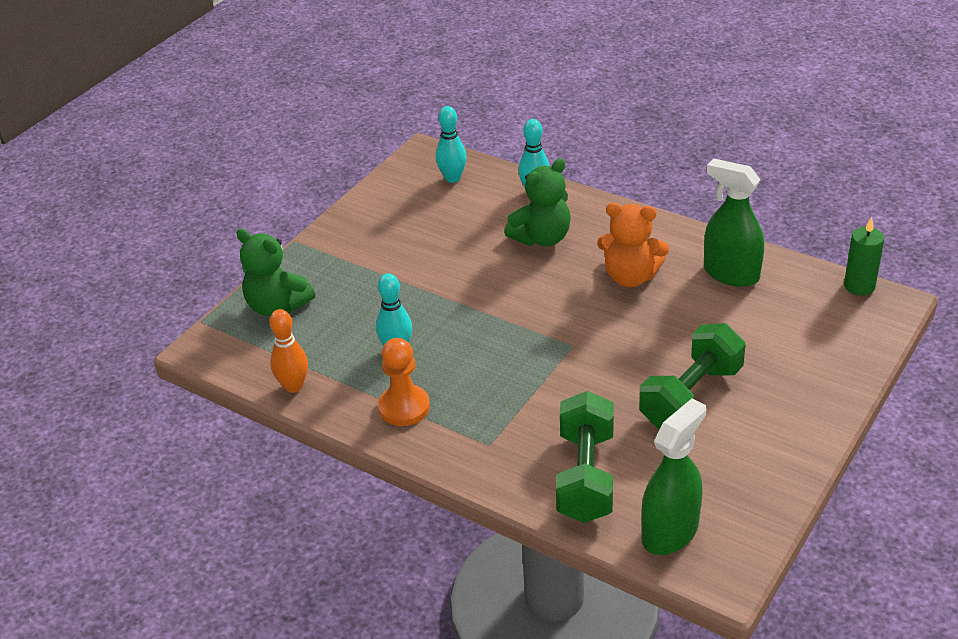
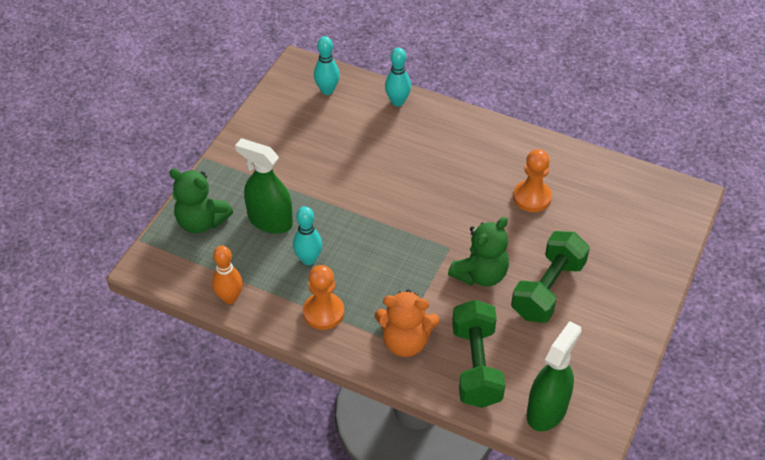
camera: 10 degrees left, 10 degrees up
(542, 238) = (410, 146): green teddy bear -> green teddy bear (480, 274)
(630, 277) = (486, 181): orange teddy bear -> orange teddy bear (405, 341)
(685, 296) = (532, 197): none -> orange pawn
(731, 273) = (565, 174): green spray bottle -> green spray bottle (270, 221)
(859, 286) = (665, 181): green candle -> none

